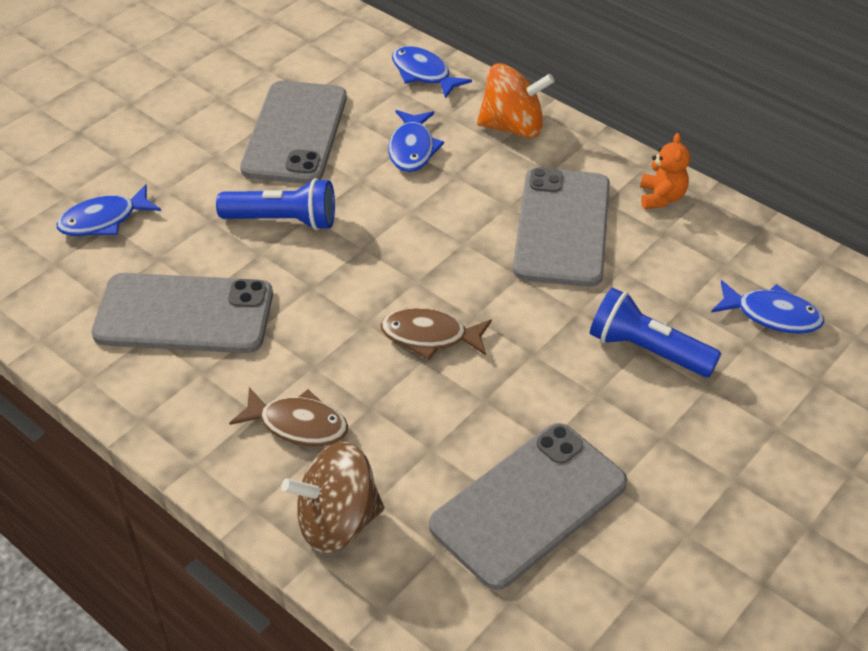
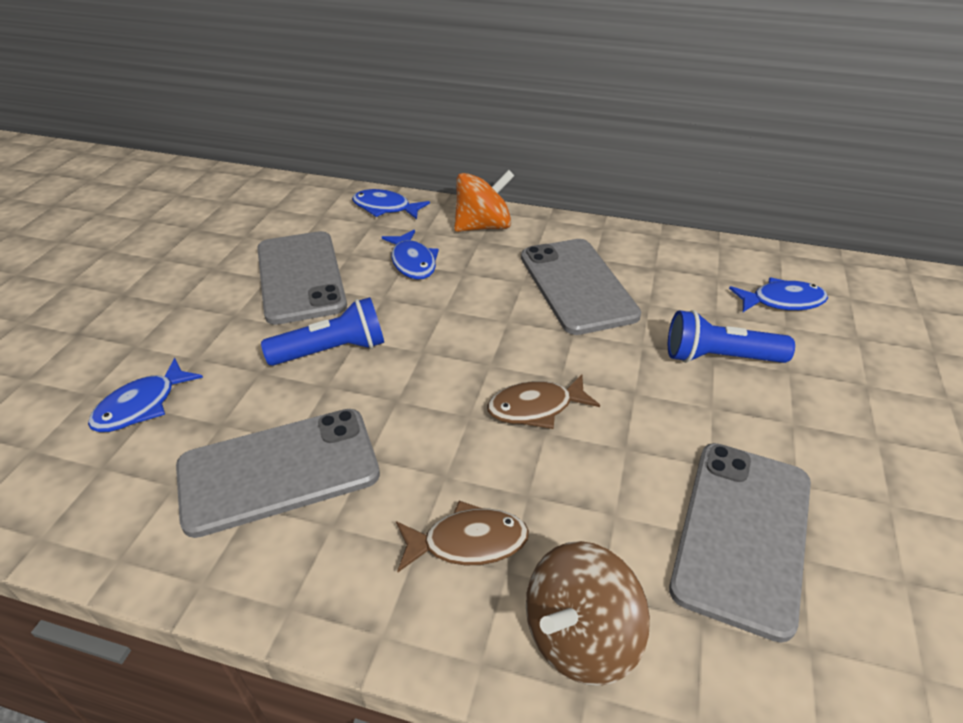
camera: 25 degrees left, 5 degrees down
(661, 197) = (632, 244): orange teddy bear -> none

